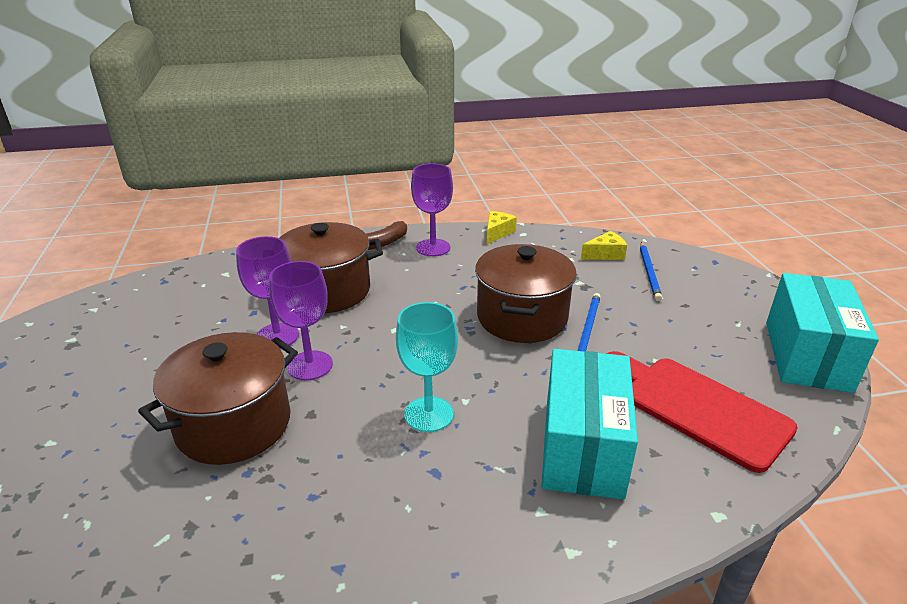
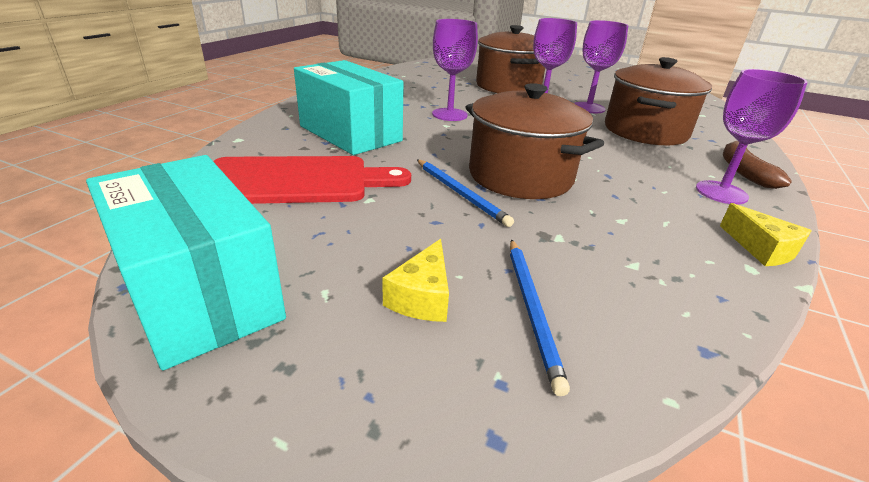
camera: 125 degrees right, 0 degrees up
(429, 414) = (449, 115): turquoise goblet -> purple goblet
(605, 254) = (628, 304): yellow cheese -> yellow cheese (422, 297)
(649, 272) = (532, 310): blue pencil -> blue pencil turned 135 degrees counterclockwise

